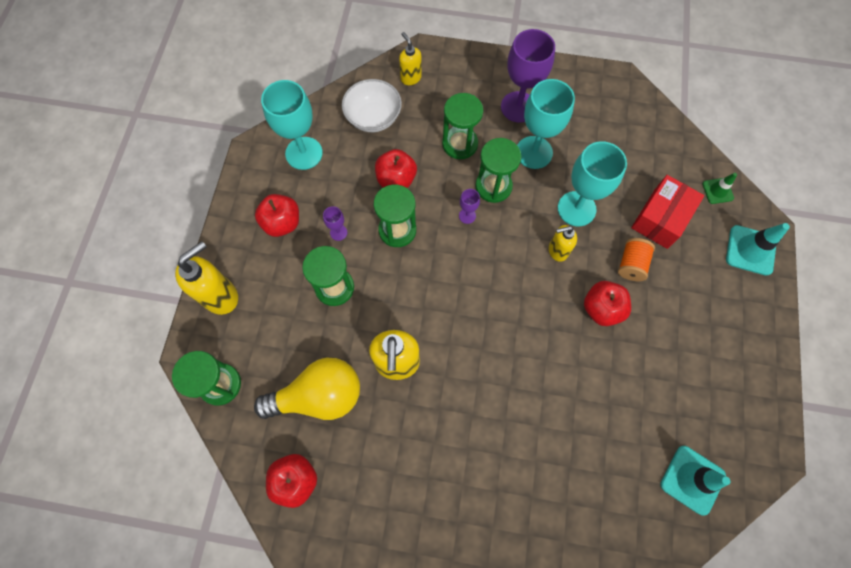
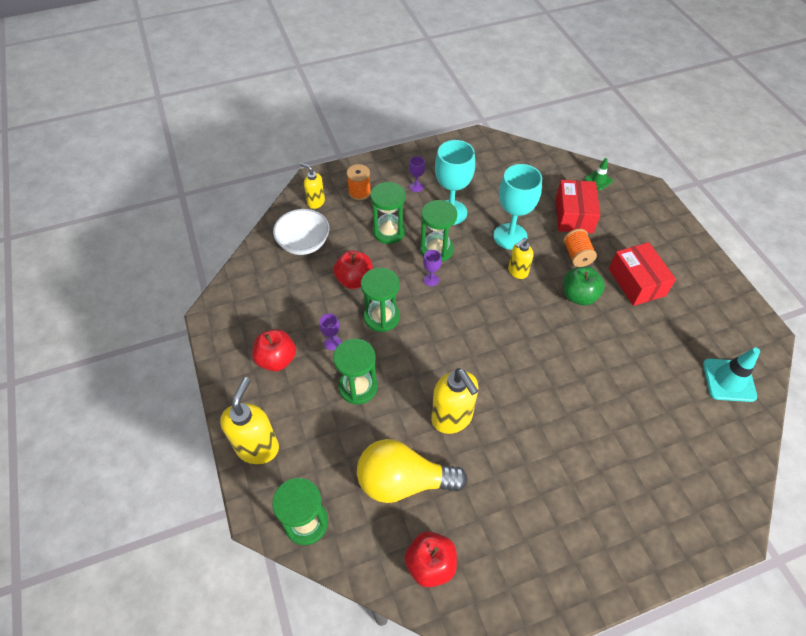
camera: 30 degrees left, 15 degrees down
(304, 153) = (260, 296): turquoise goblet -> none
(319, 396) = (403, 481): yellow light bulb -> yellow light bulb turned 135 degrees counterclockwise
(458, 87) = (359, 192): none -> orange spool
(518, 107) = (416, 187): purple goblet -> purple goblet, size x0.45
(601, 309) = (579, 296): red apple -> green apple
(673, 326) = (636, 282): none -> red box
(750, 250) = (648, 208): turquoise traffic cone -> none

